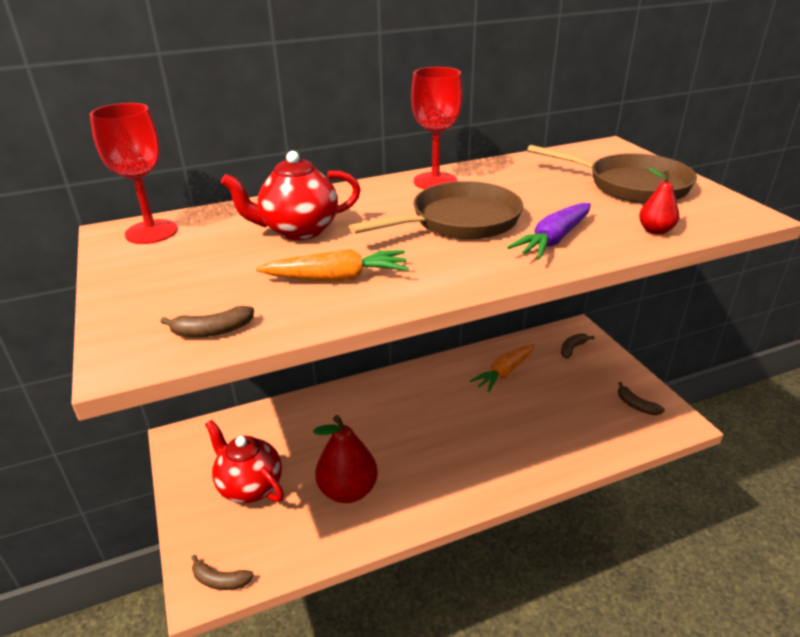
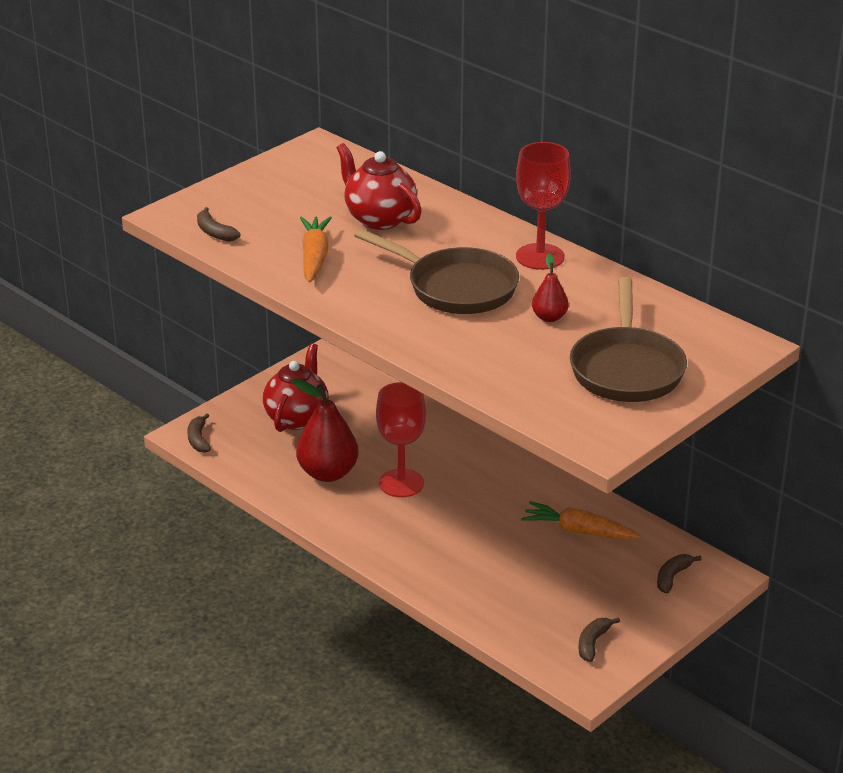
camera: 65 degrees right, 0 degrees up
(151, 232) = (329, 159): red goblet -> red goblet (401, 483)
(337, 278) = (314, 257): orange carrot -> orange carrot turned 150 degrees counterclockwise
(553, 240) = (453, 340): purple carrot -> none
(572, 348) = (672, 577): brown banana -> brown banana turned 75 degrees counterclockwise
(655, 230) = (516, 391): red pear -> red pear (549, 317)

